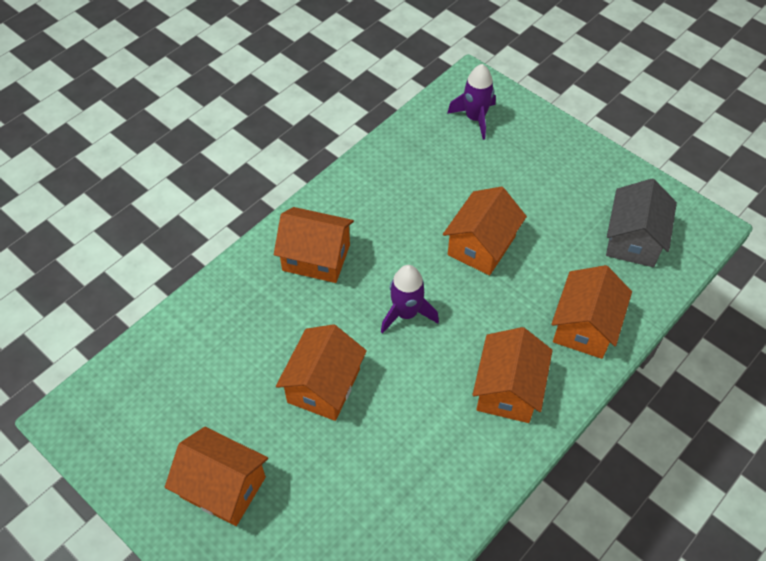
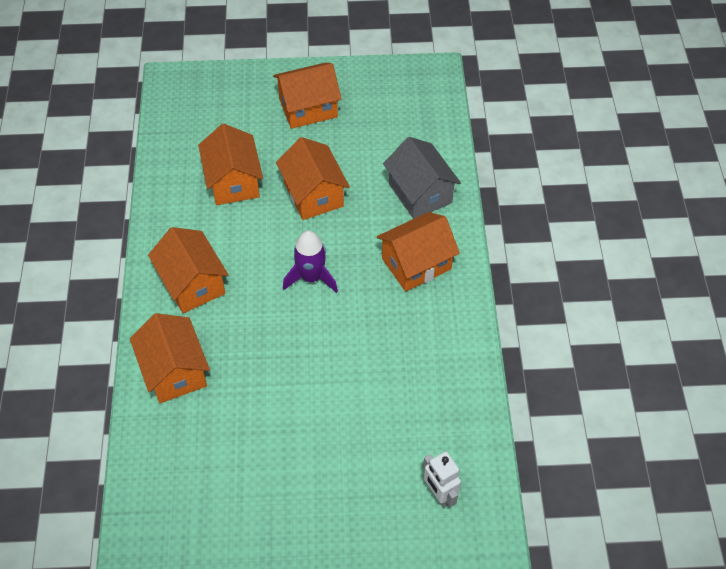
camera: 135 degrees right, 0 degrees up
(475, 118) = (439, 494): purple rocket -> white robot
(481, 245) = (310, 372): orange house -> orange house (233, 181)
(633, 240) = (192, 483): grey house -> grey house (420, 193)

